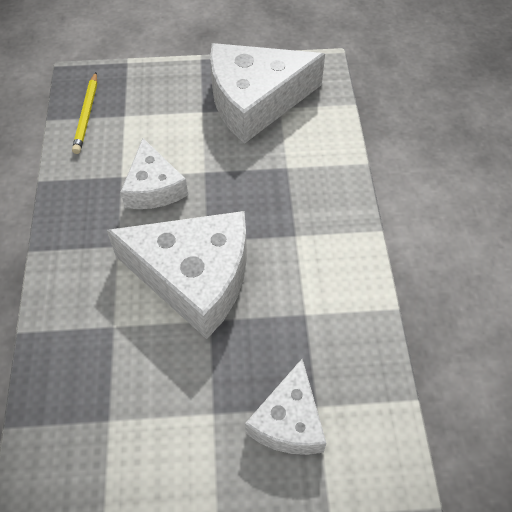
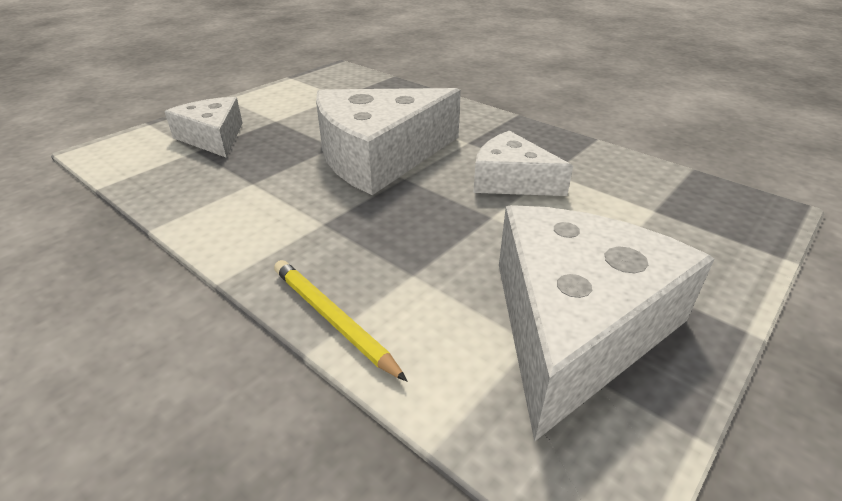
camera: 135 degrees right, 20 degrees down
(87, 115) = (679, 189): yellow pencil -> yellow pencil (332, 319)

